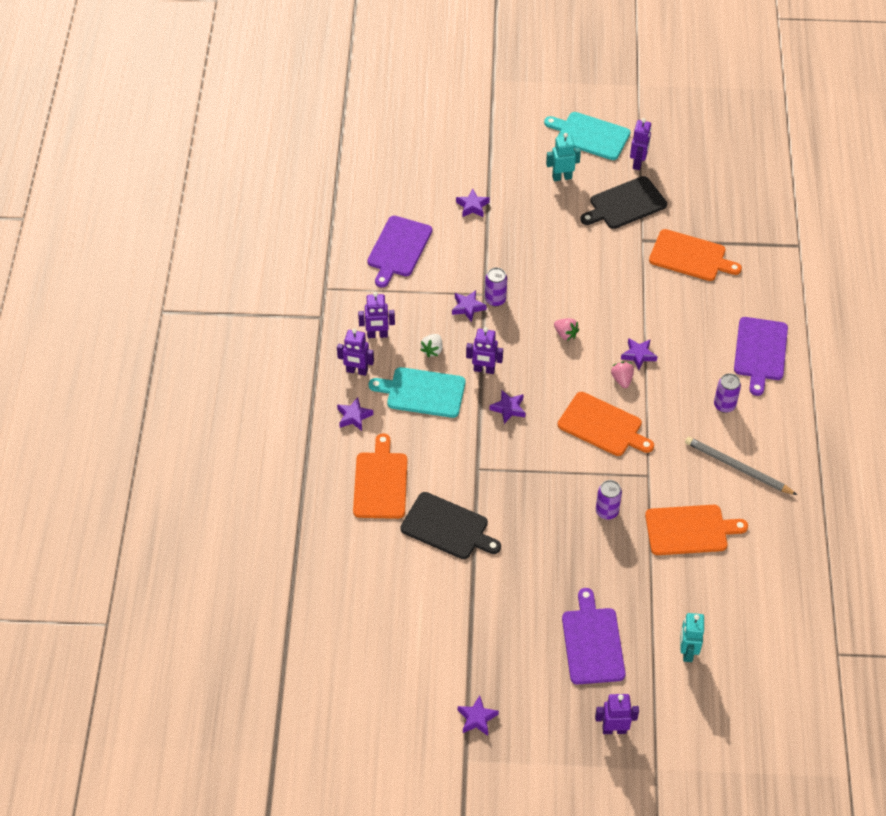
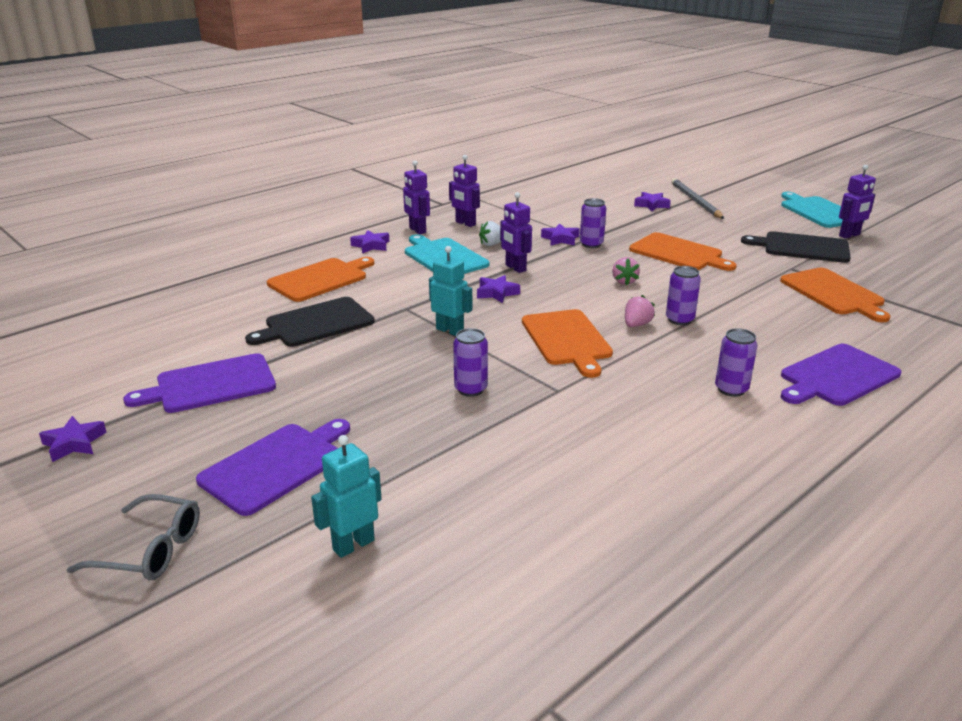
camera: 45 degrees right, 25 degrees down
(398, 249) = (556, 200): purple cutting board -> purple cutting board (211, 384)
(447, 527) = (316, 323): black cutting board -> black cutting board turned 75 degrees clockwise
(562, 177) = (757, 218): turquoise robot -> turquoise robot (450, 330)
(614, 729) = (150, 550): purple robot -> grey glasses
(638, 355) = (679, 320): purple star -> purple can
(689, 530) = (536, 451): orange cutting board -> orange cutting board (678, 253)
(737, 467) = (676, 438): grey pencil -> grey pencil (695, 201)

